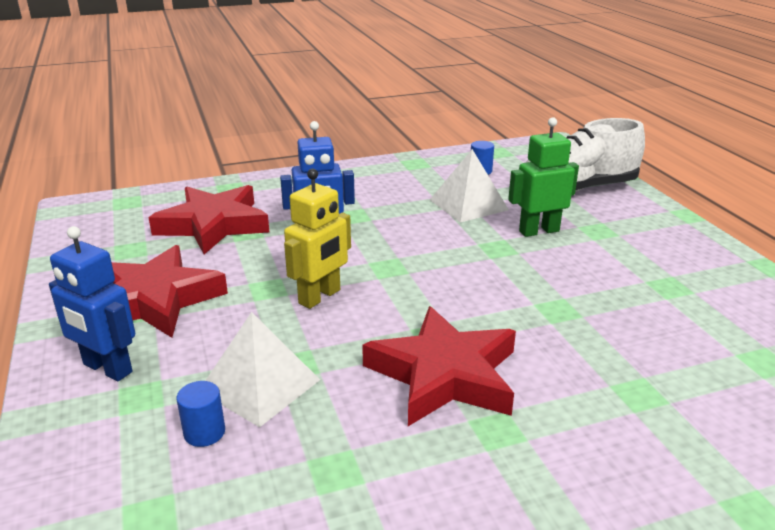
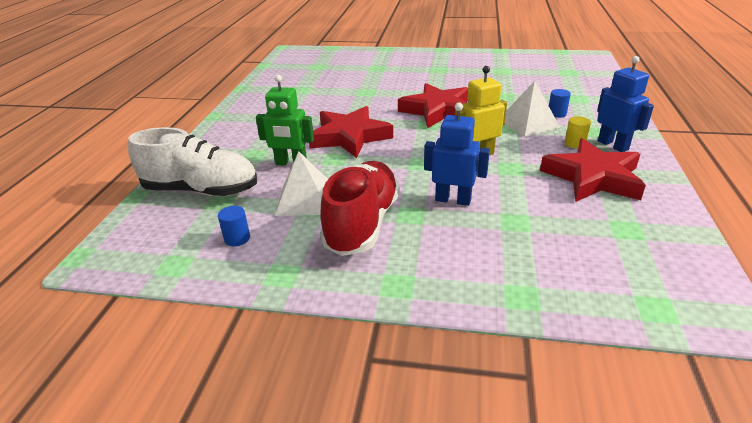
camera: 150 degrees left, 5 degrees up
(173, 356) = (575, 143): none -> yellow cylinder
(214, 225) = (546, 238): red star -> red star (349, 137)
(391, 200) = (362, 224): none -> red shoe

